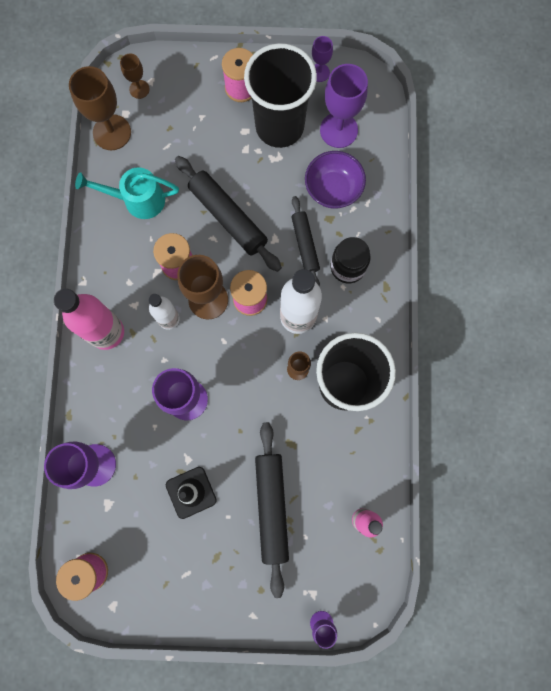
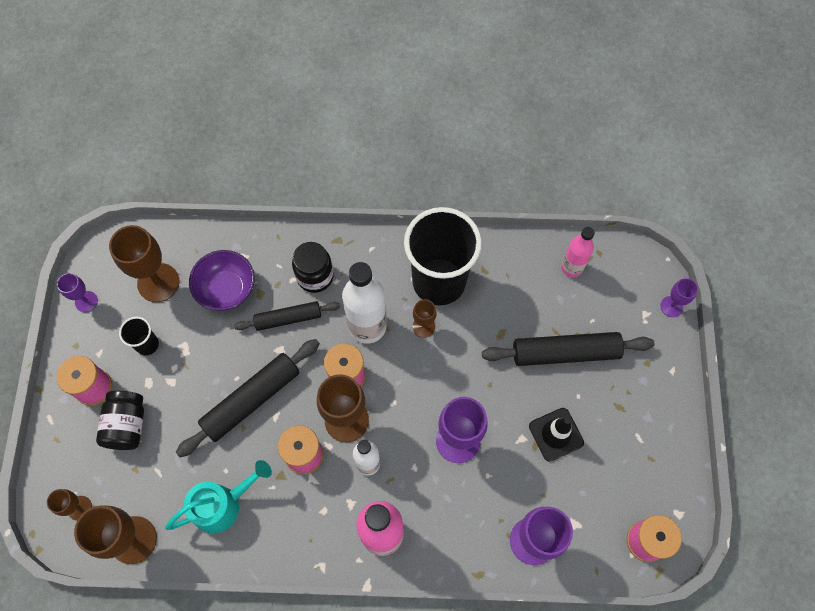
camera: 90 degrees left, 10 degrees down
(137, 200) = (223, 504): turquoise watering can -> turquoise watering can turned 120 degrees counterclockwise
(207, 118) = (127, 425): none -> black jar
(279, 126) = (147, 344): black cup -> black cup, size x0.43
(338, 130) = (158, 282): purple goblet -> brown goblet

